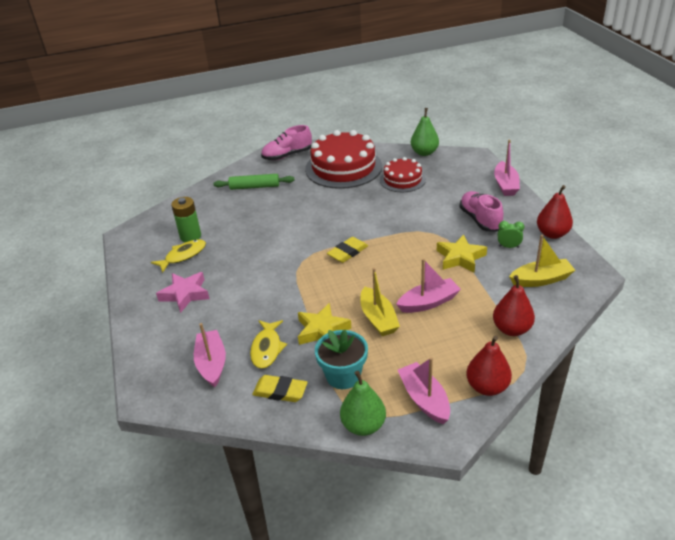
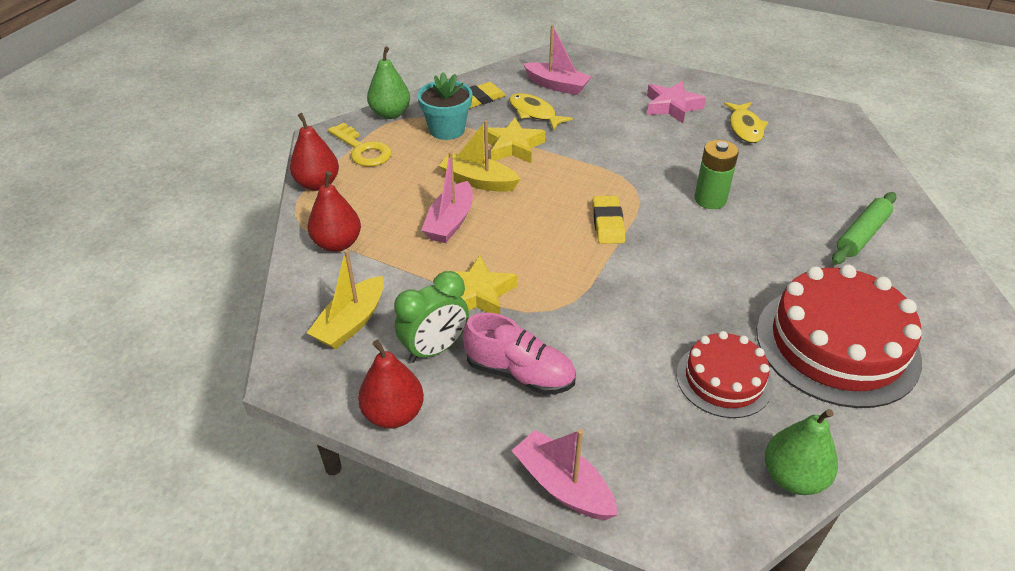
camera: 130 degrees right, 5 degrees up
(190, 236) = (782, 145): green battery -> green battery (710, 199)
(287, 155) = (945, 312): pink shoe -> none
(424, 399) = (362, 150): pink boat -> yellow key
(508, 247) = (435, 349): green clock -> green clock, size x1.73

